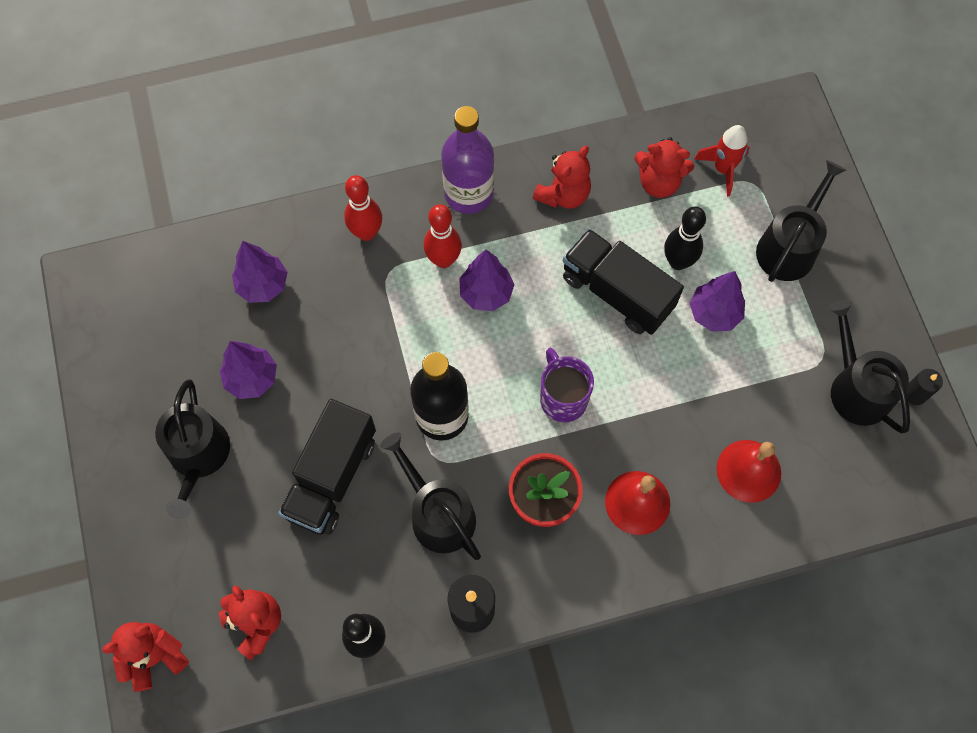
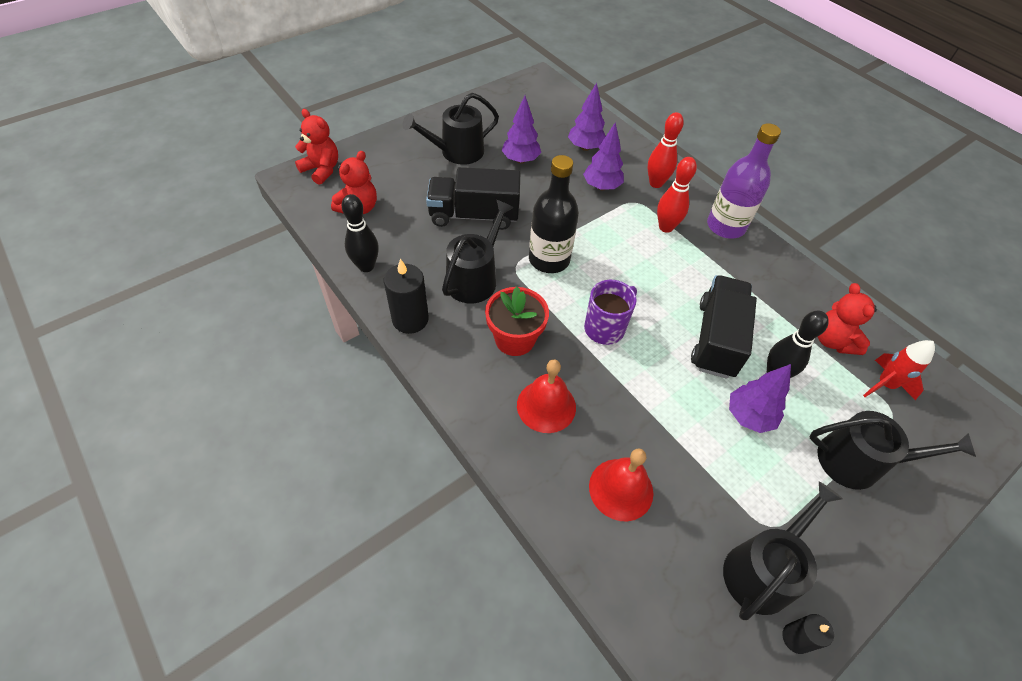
camera: 65 degrees right, 15 degrees down
(486, 293) = (657, 257): purple tree -> purple tree (601, 186)
(563, 194) = (769, 281): red teddy bear -> none

